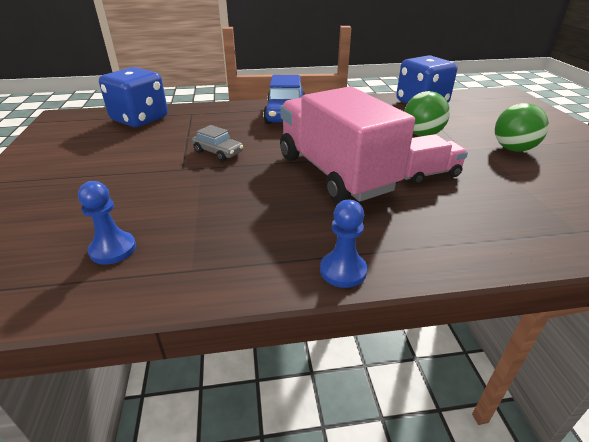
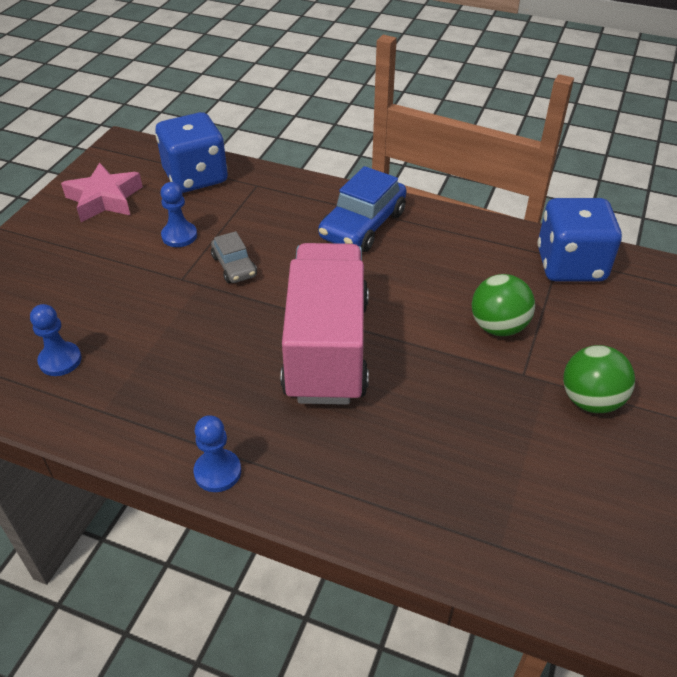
camera: 30 degrees right, 10 degrees up
(70, 145) = (104, 199): none -> pink star
(156, 148) = (179, 236): none -> blue pawn
(426, 174) = (427, 394): pink truck -> none

